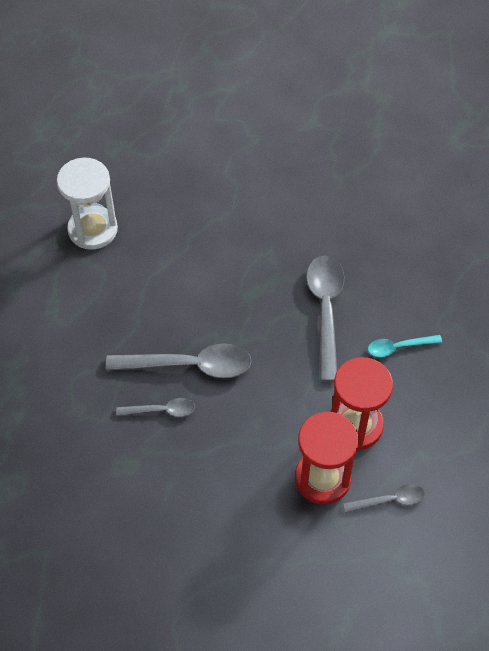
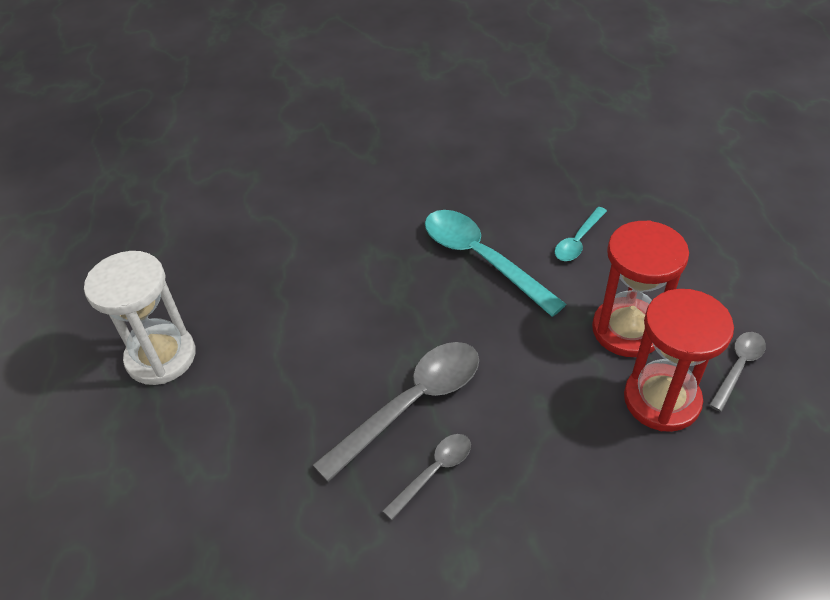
camera: 40 degrees left, 10 degrees down
(325, 310) = (481, 259): grey spoon -> turquoise spoon

